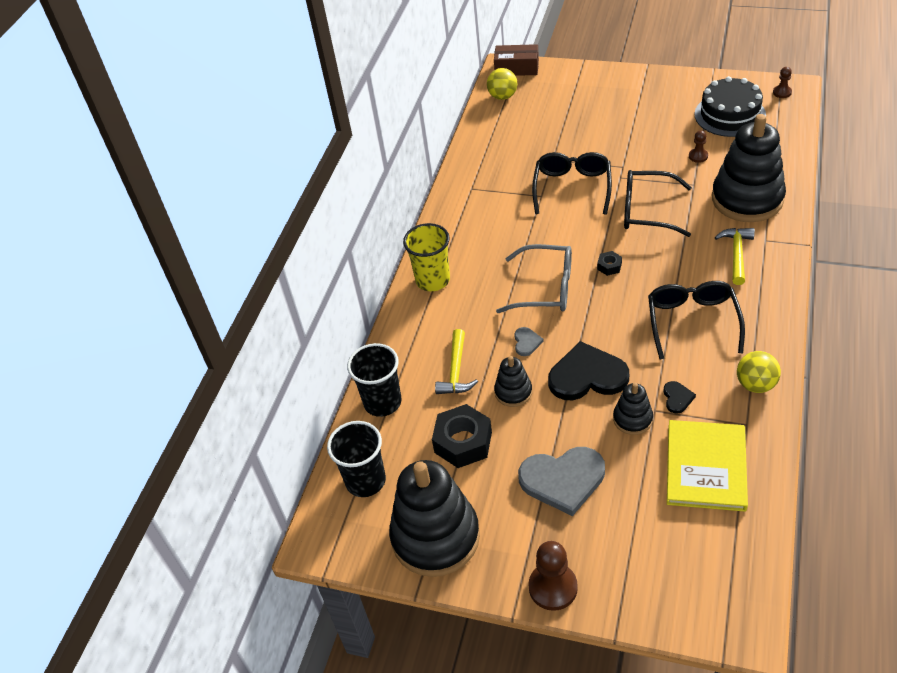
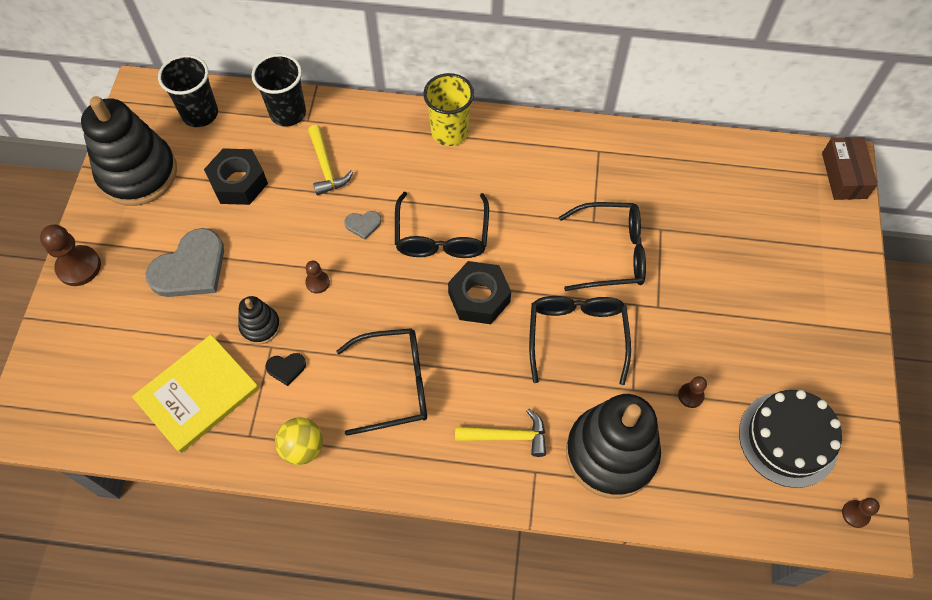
camera: 75 degrees right, 15 degrees up
(456, 370) = (326, 167): yellow hammer -> yellow hammer turned 105 degrees counterclockwise
(503, 96) = (779, 165): yellow ball -> none
(513, 392) = (298, 218): black stacking toy -> none
(546, 288) = (441, 237): grey glasses -> black glasses
(563, 480) = (190, 268): grey heart -> grey heart turned 120 degrees counterclockwise
(587, 376) = (317, 282): black heart -> brown pawn
(609, 266) = (479, 297): black nut -> black nut, size x2.11
(705, 467) = (197, 394): yellow book -> yellow book turned 45 degrees counterclockwise

